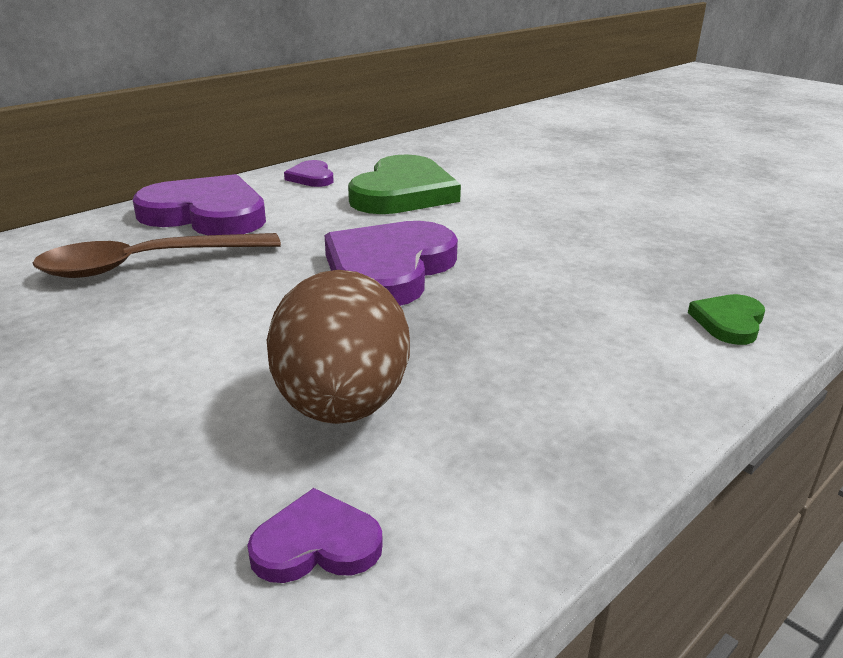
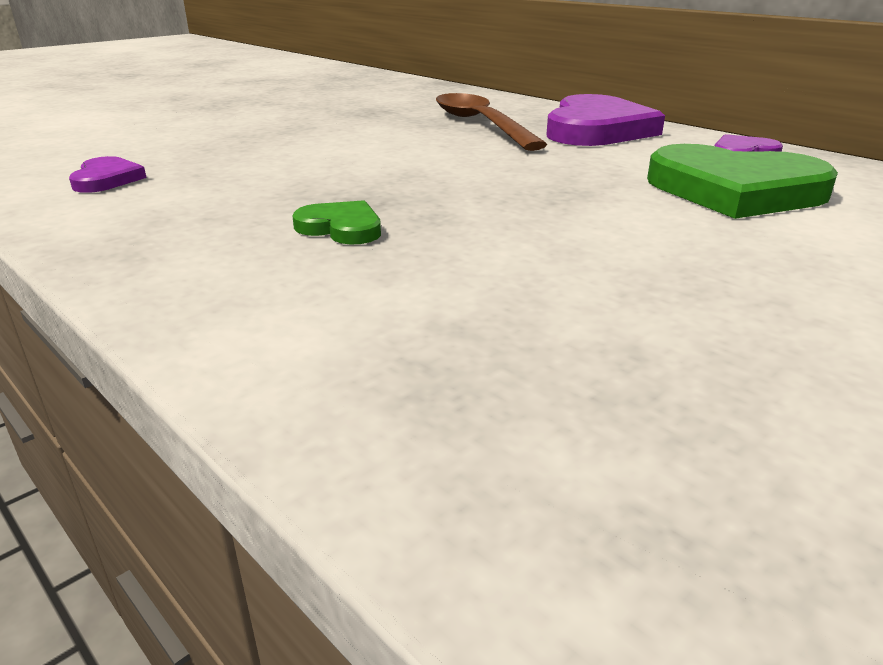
camera: 90 degrees right, 0 degrees up
(342, 406) = (246, 180): brown egg -> none
(389, 269) = (490, 188): purple heart -> none
(729, 322) = (343, 373): green heart -> green heart (341, 228)

